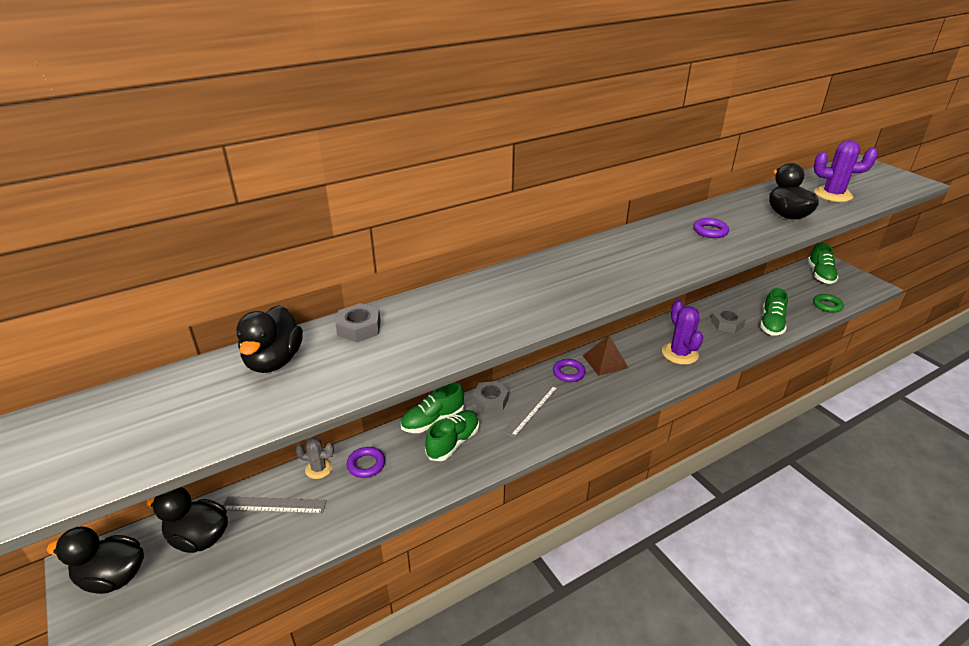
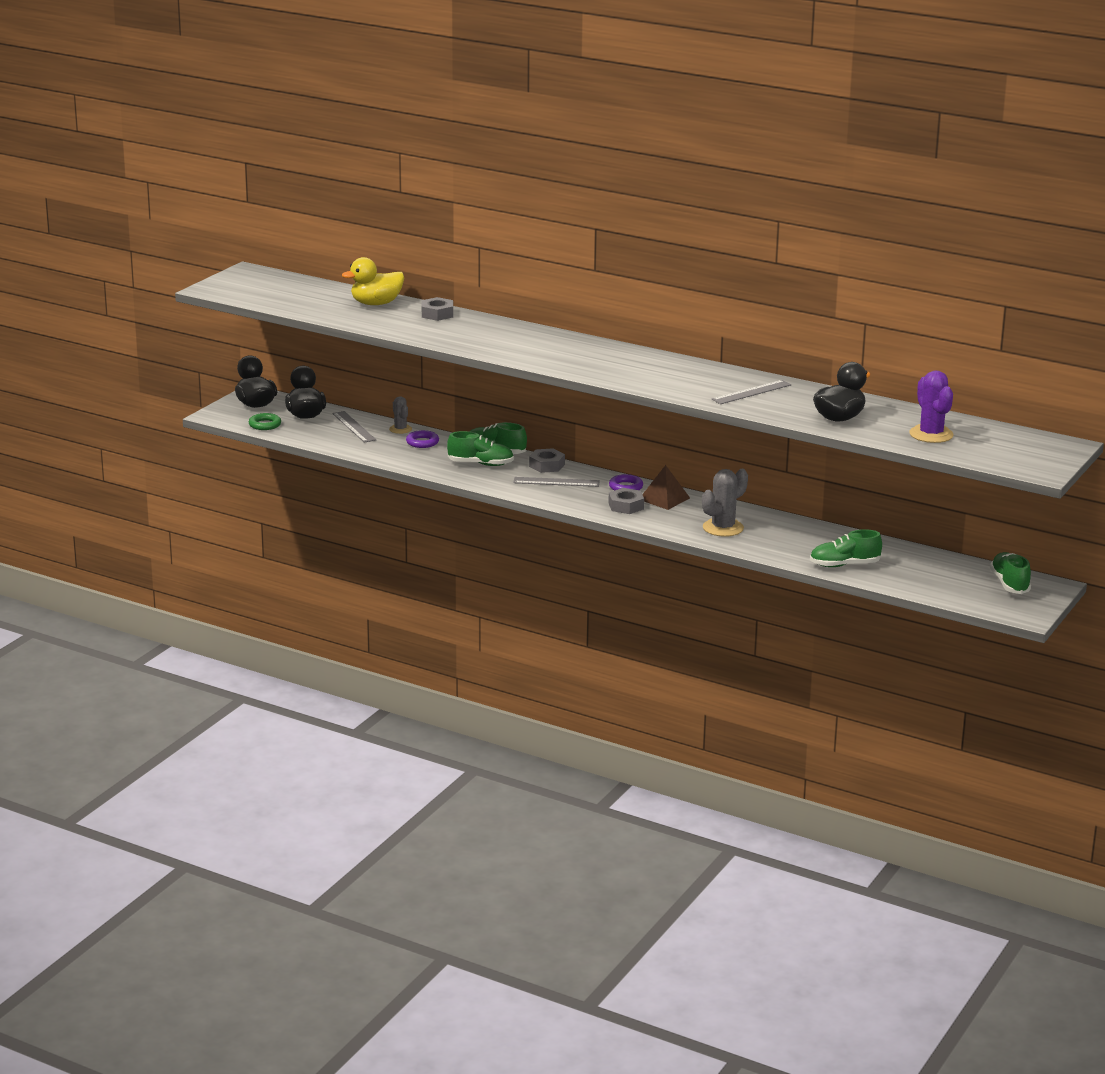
camera: 60 degrees right, 10 degrees down
(274, 361) = (376, 303): black duck -> yellow duck
(679, 353) = (723, 528): purple cactus -> grey cactus
(710, 231) = (751, 392): purple ring -> grey ruler
(727, 324) = (812, 543): grey nut -> grey nut (626, 506)
(820, 275) = (1009, 584): green shoe -> green shoe turned 105 degrees clockwise
(827, 305) = (932, 591): green ring -> green ring (265, 425)

